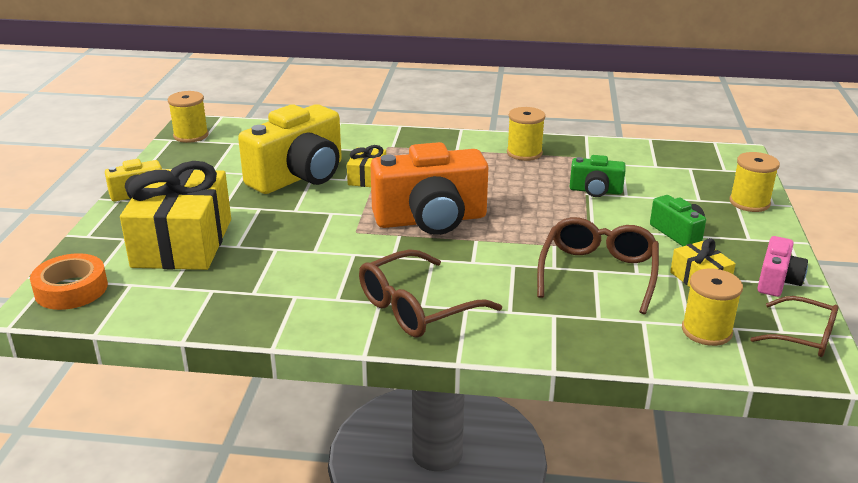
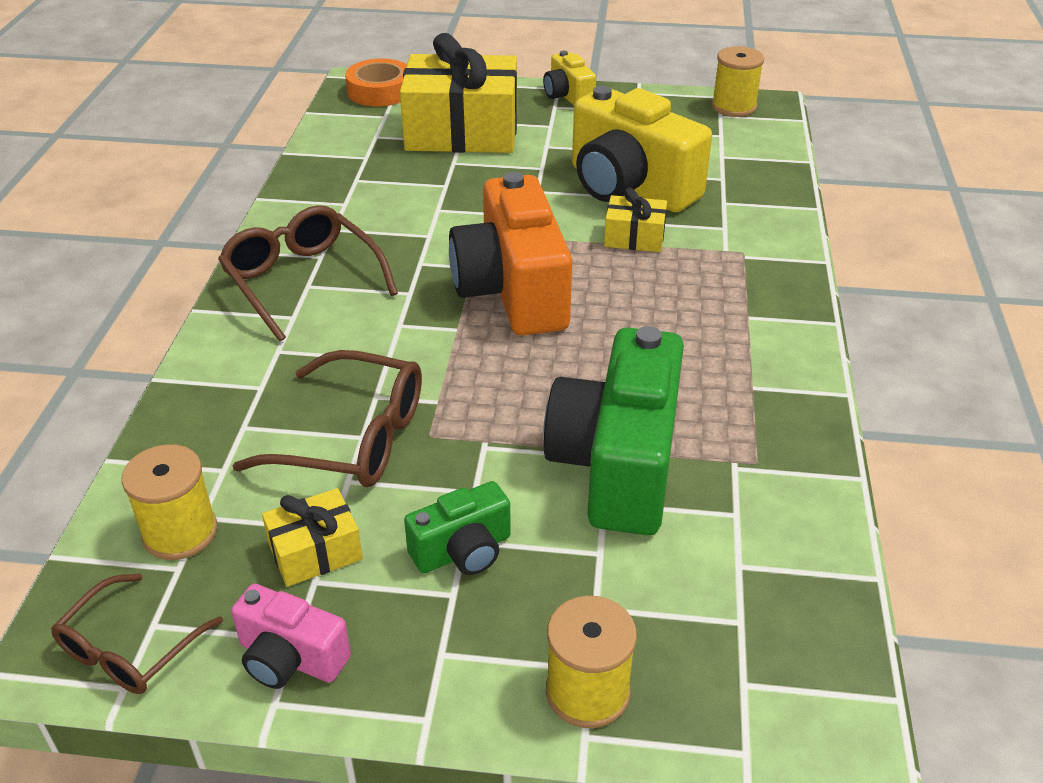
camera: 90 degrees right, 10 degrees up
(524, 153) = (754, 389): yellow spool -> none
(595, 191) = (618, 464): green camera -> green camera, size x2.02

